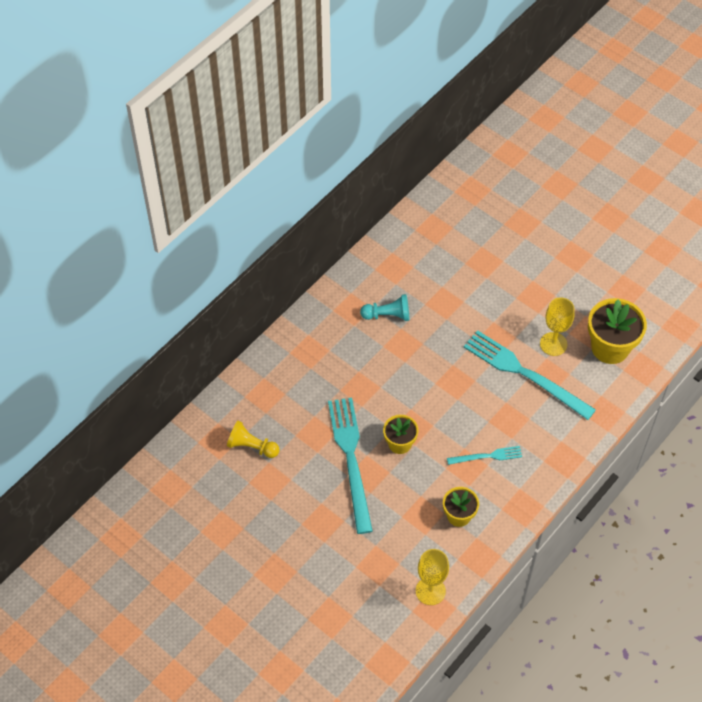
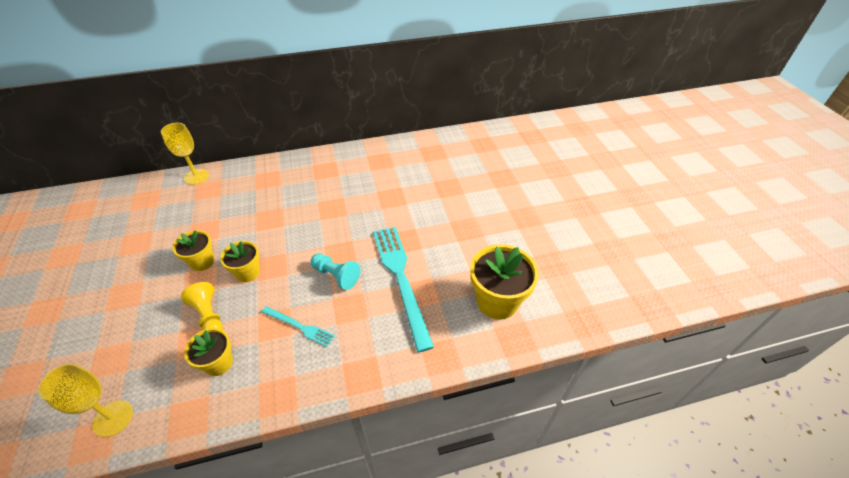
camera: 35 degrees right, 10 degrees down
(252, 446) = (157, 214): yellow pawn -> yellow pawn (209, 315)
(350, 459) = (202, 262): turquoise fork -> yellow flower pot
(387, 315) = (343, 185): turquoise pawn -> turquoise pawn (336, 276)
(553, 344) = (448, 270): yellow goblet -> yellow goblet (196, 176)

